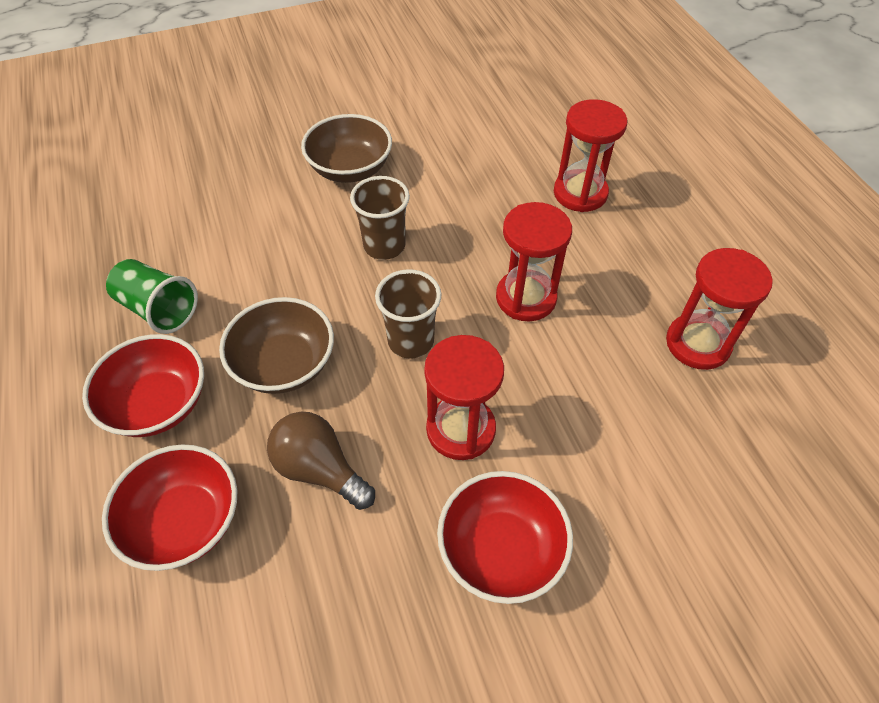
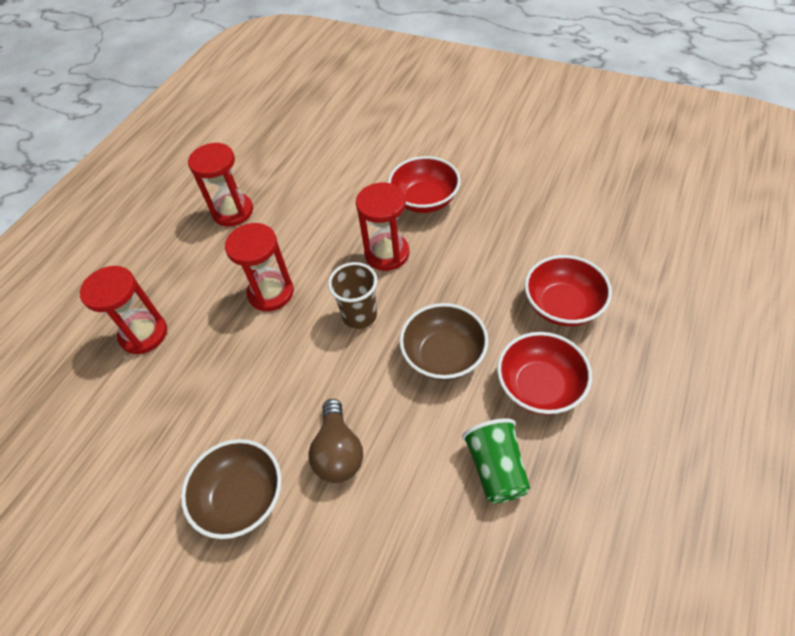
camera: 130 degrees left, 0 degrees up
(319, 469) = (473, 283): brown light bulb -> brown light bulb (338, 452)
(384, 246) = (301, 395): brown cup -> none

